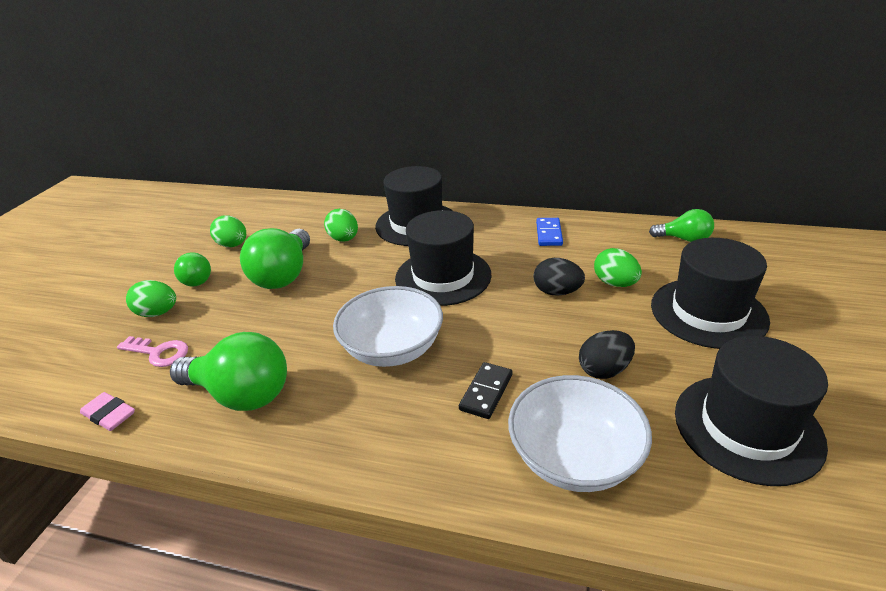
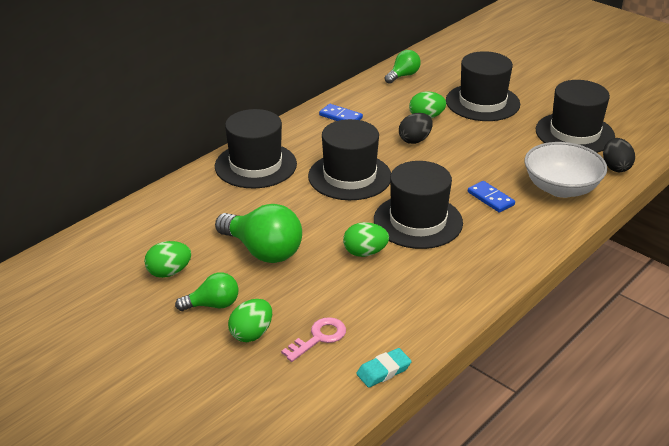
camera: 65 degrees left, 0 degrees up
(109, 415) = (383, 371): pink eraser -> turquoise eraser
(241, 394) = (412, 299): green light bulb -> none
(344, 239) = (236, 207): green egg -> green egg (365, 253)
(392, 349) = (418, 221): white bowl -> black hat
(486, 392) = (490, 198): black domino -> blue domino
(604, 370) = (503, 154): black egg -> black egg (615, 167)

